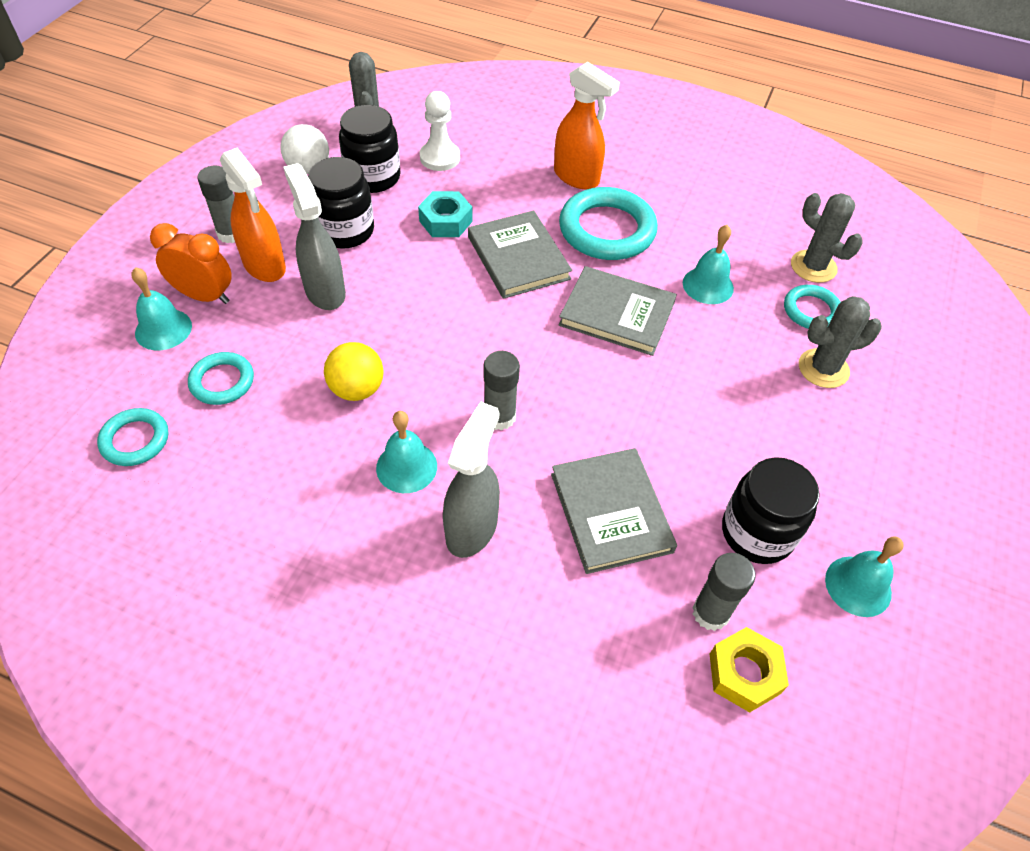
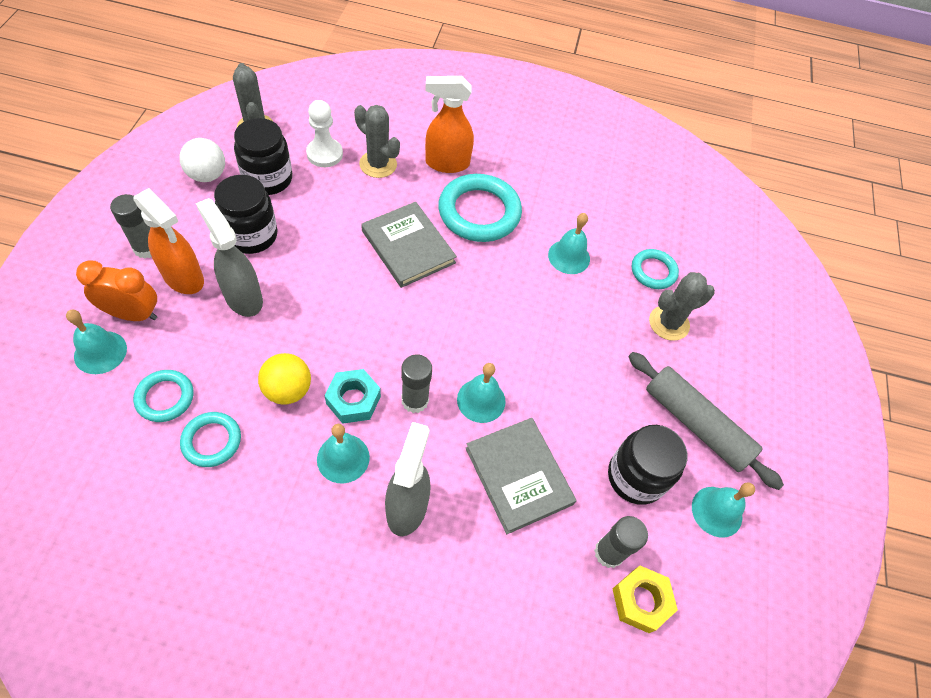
camera: 15 degrees left, 5 degrees up
(135, 440) = (95, 466): turquoise ring -> turquoise ring (212, 441)
(446, 221) = (340, 217): turquoise nut -> turquoise nut (353, 400)
(577, 177) = (446, 163): orange spray bottle -> orange spray bottle turned 150 degrees clockwise
(578, 426) = (481, 400): none -> turquoise bell
(617, 314) = (498, 292): grey book -> none
(813, 266) = (650, 230): grey cactus -> grey cactus (378, 164)
(843, 484) = (696, 424): none -> grey rolling pin

